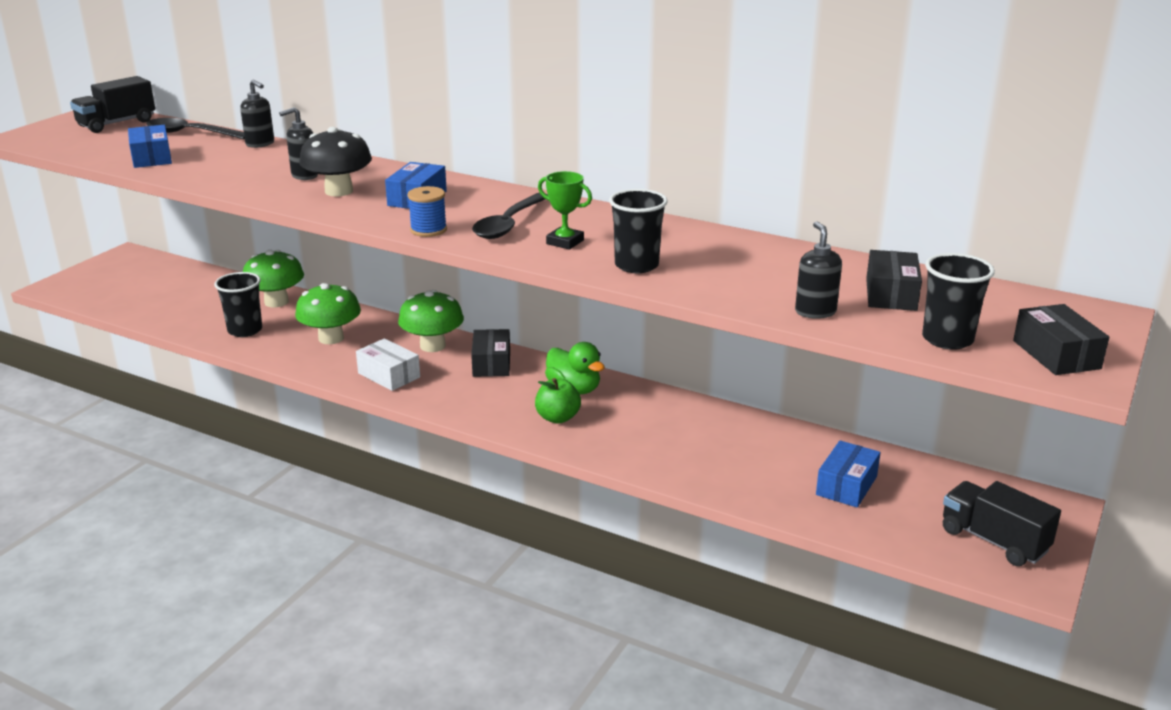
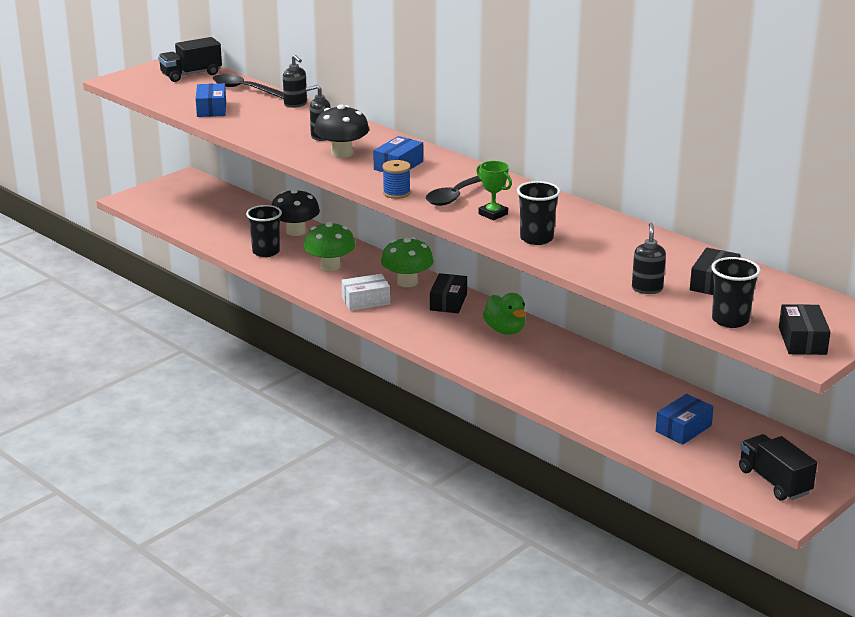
camera: 15 degrees right, 0 degrees up
(276, 302) = (296, 231): green mushroom -> black mushroom
(389, 375) = (365, 301): white box -> white box turned 75 degrees counterclockwise
(557, 418) = (483, 350): green apple -> none

